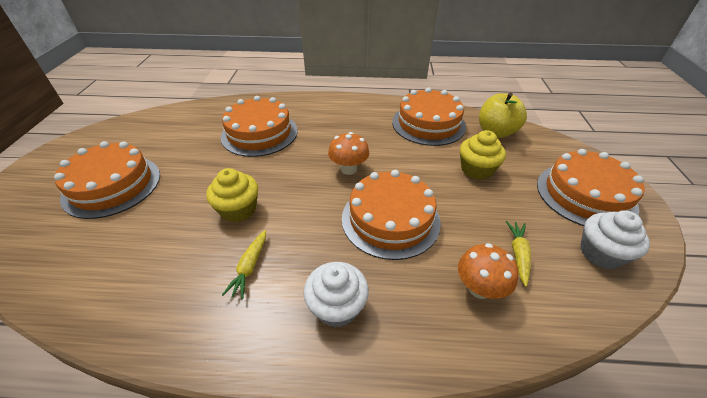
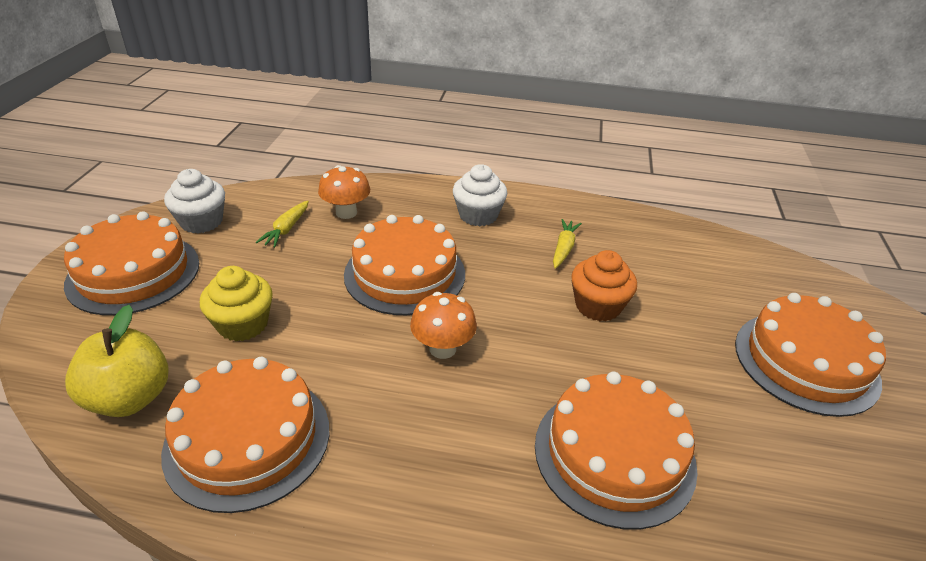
camera: 175 degrees left, 5 degrees down
(238, 209) = (598, 306): yellow cupcake -> orange cupcake

